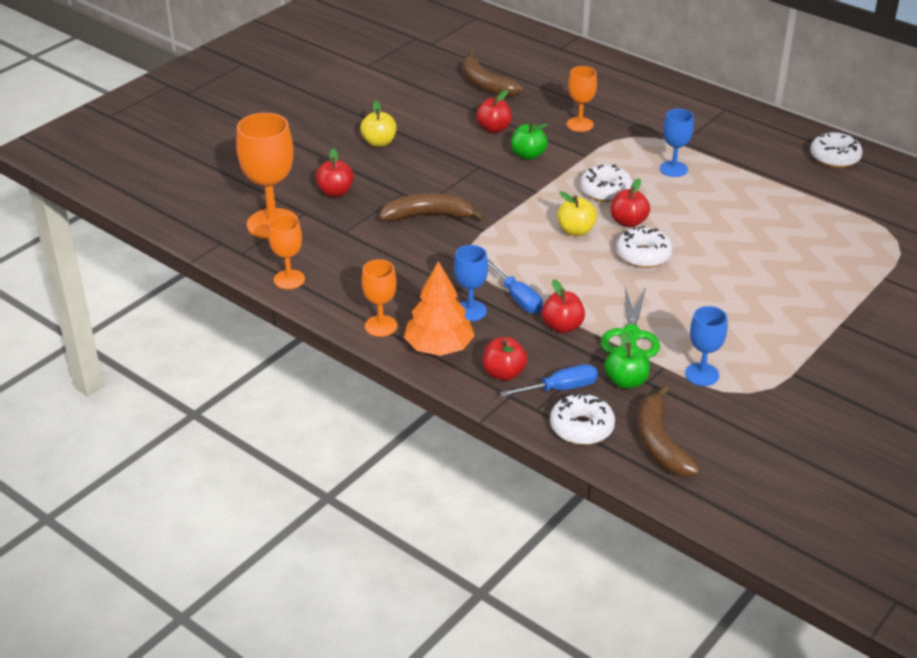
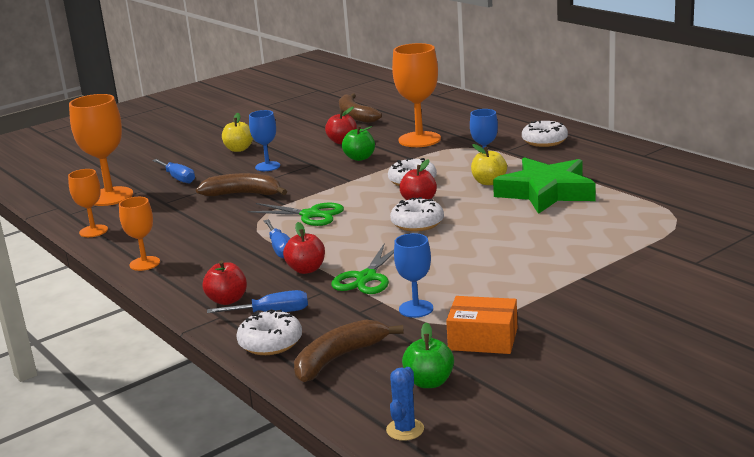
camera: 15 degrees right, 15 degrees down
(335, 192) = (178, 178): red apple -> blue screwdriver
(439, 347) = (183, 280): orange tree -> none
(470, 311) = (231, 256): blue goblet -> blue goblet (267, 166)
(522, 246) = (310, 215): none -> green scissors
(576, 231) = (366, 206): yellow apple -> yellow apple (489, 182)
(580, 124) = (419, 139): orange goblet -> orange goblet, size x1.74
(626, 381) = (338, 311): green apple -> green apple (429, 382)
(660, 443) = (338, 358): brown banana -> brown banana turned 45 degrees clockwise
(753, 205) = (546, 192): none -> green star
(766, 523) = (405, 429): none -> blue cactus
(784, 409) = (483, 339): none -> orange box
(834, 157) = (645, 162): white donut -> white donut (544, 141)

